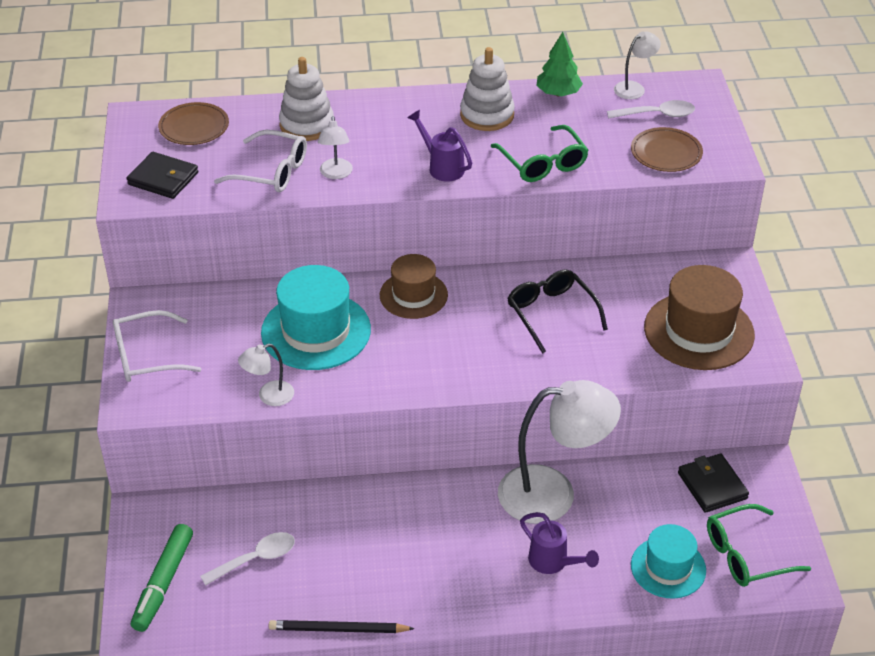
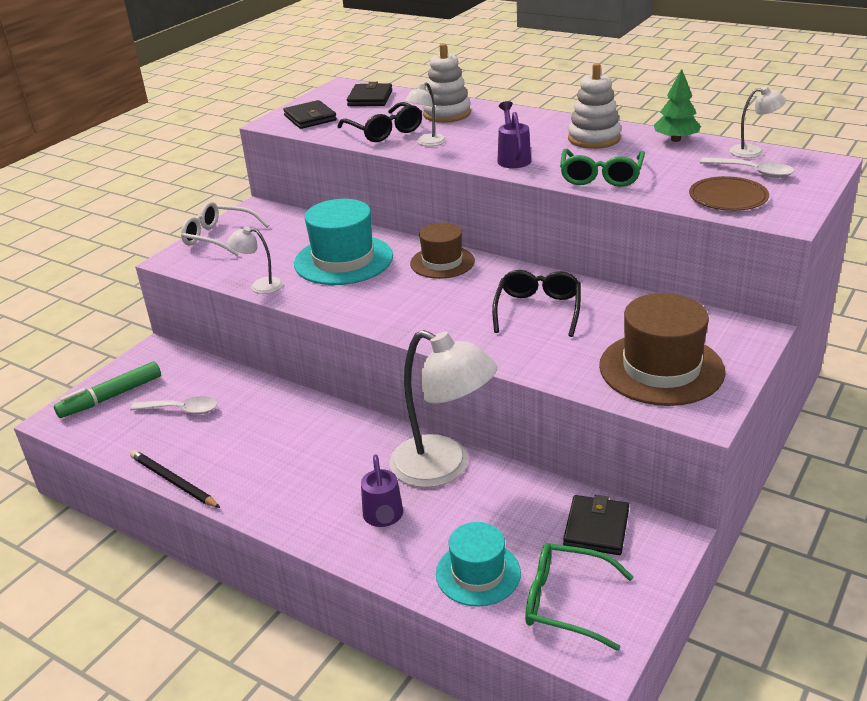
camera: 40 degrees right, 10 degrees down
(194, 127) = (370, 98): brown plate -> black wallet
(271, 172) = (384, 131): white glasses -> black glasses

